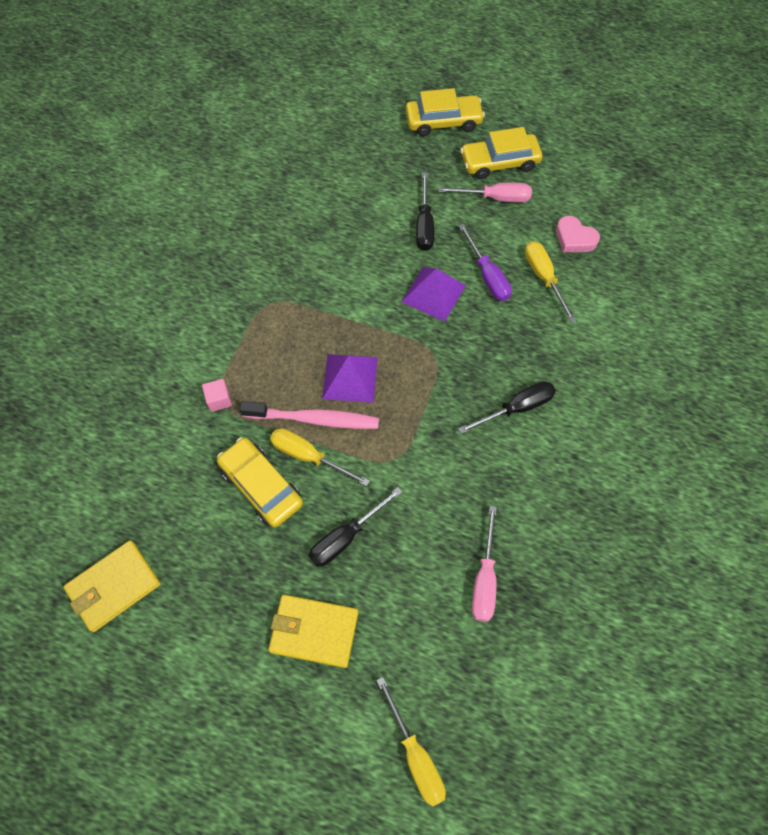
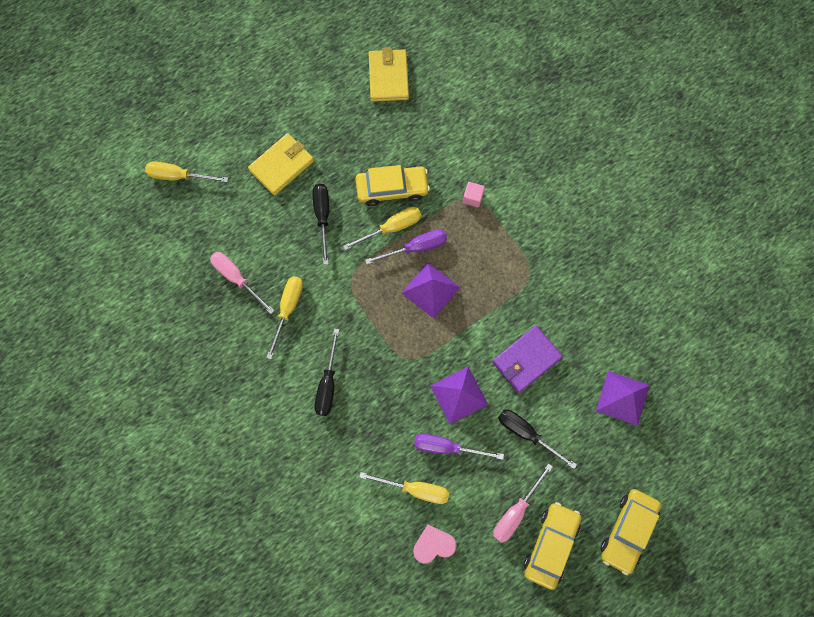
camera: 125 degrees right, 10 degrees up
(314, 419) = (416, 248): pink toothbrush -> purple screwdriver
(336, 176) = (622, 398): none -> purple pyramid
(358, 260) = (526, 360): none -> purple wallet
(475, 499) = (288, 309): none -> yellow screwdriver

